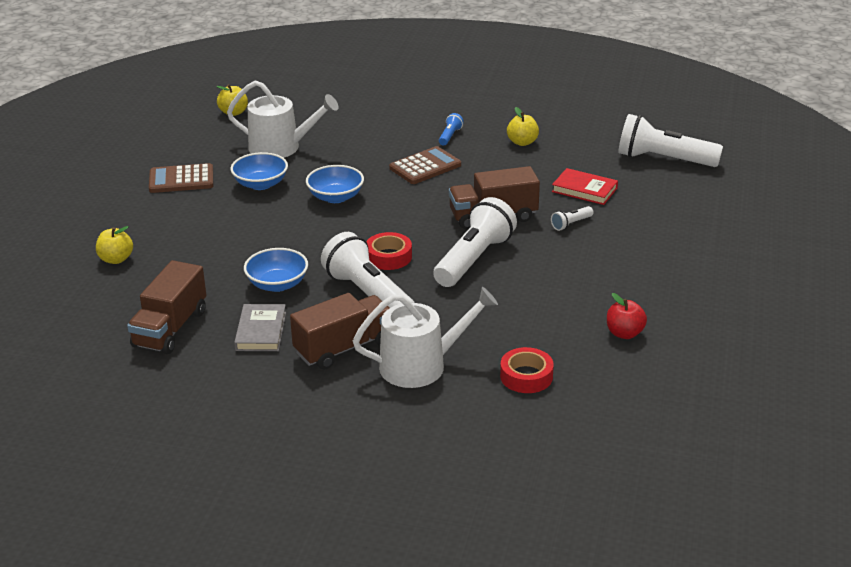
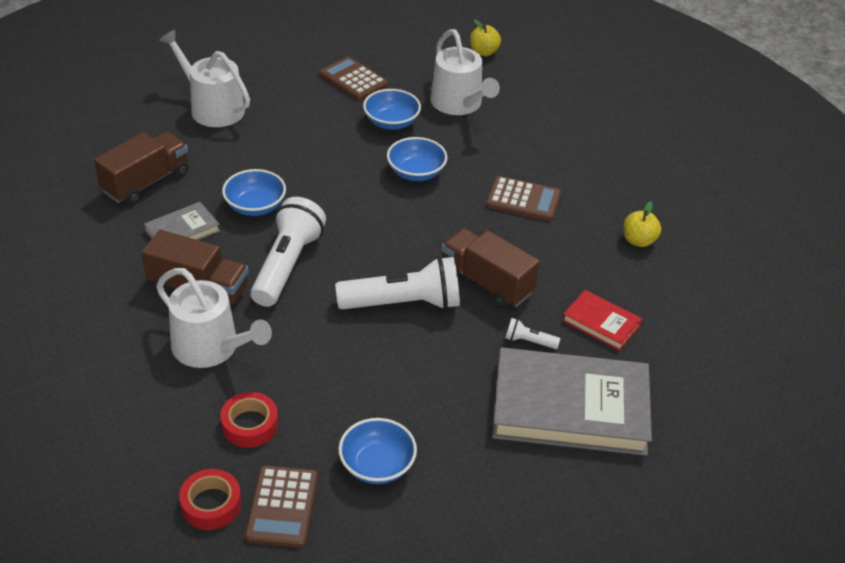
camera: 50 degrees right, 10 degrees up
(116, 259) = (212, 107): yellow apple -> white watering can
(170, 328) = (146, 182): brown truck -> brown truck turned 150 degrees clockwise
(388, 257) = (355, 249): red tape -> red tape (211, 504)
(450, 136) = (593, 189): blue flashlight -> none
(584, 190) = (601, 323): red book -> red book turned 45 degrees counterclockwise
(624, 333) = (377, 465): red apple -> blue bowl
(624, 391) = (282, 507): none -> brown calculator
(649, 234) = (570, 407): none -> grey book
(663, 160) = (726, 356): white flashlight -> none

